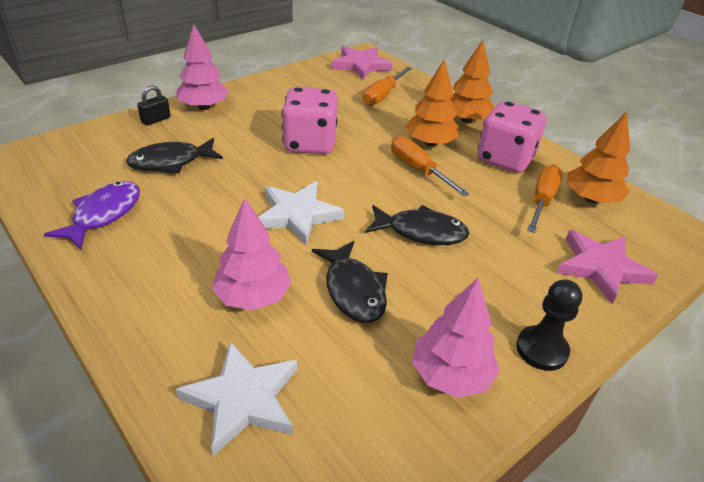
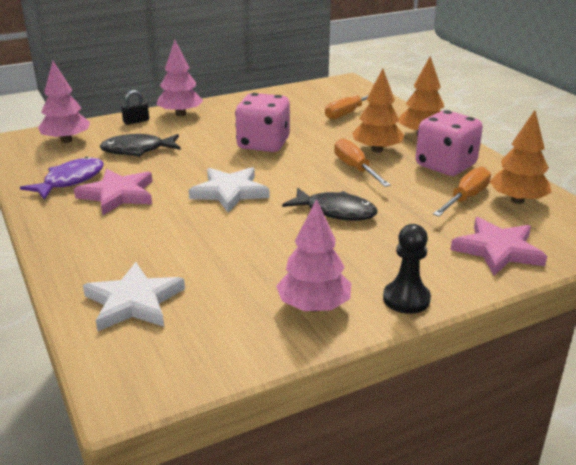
camera: 15 degrees right, 10 degrees down
(253, 297) = (168, 241): pink tree -> pink tree (66, 140)
(353, 290) = (255, 245): black fish -> none
(361, 65) = (338, 90): pink star -> pink star (118, 195)

